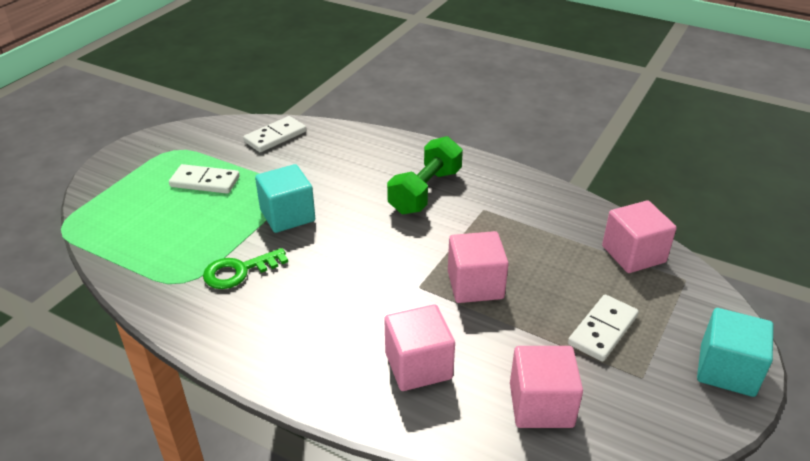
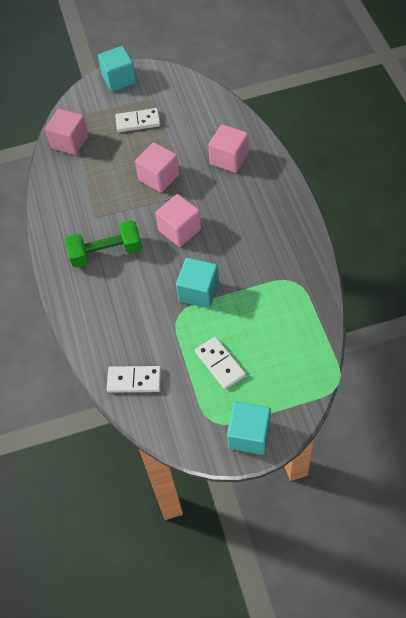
camera: 130 degrees left, 20 degrees up
(131, 158) = (249, 435): none -> turquoise cube
(239, 271) = (260, 268): green key -> none
(541, 405) = (202, 113): pink cube -> pink cube (180, 230)

